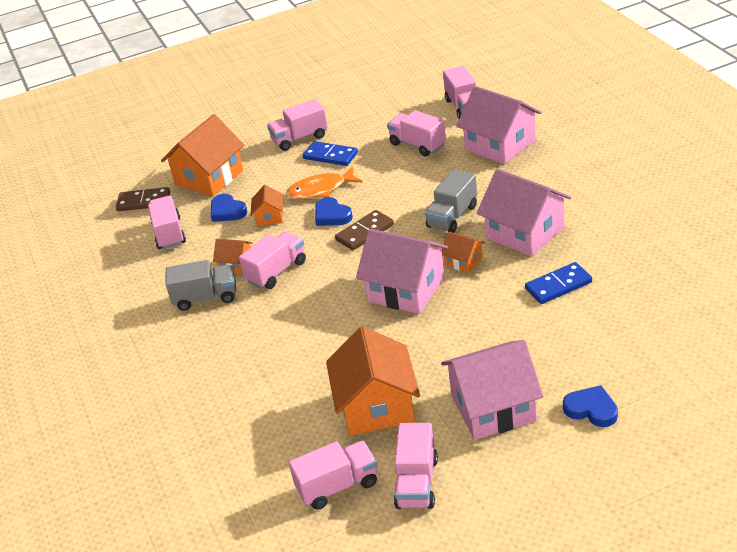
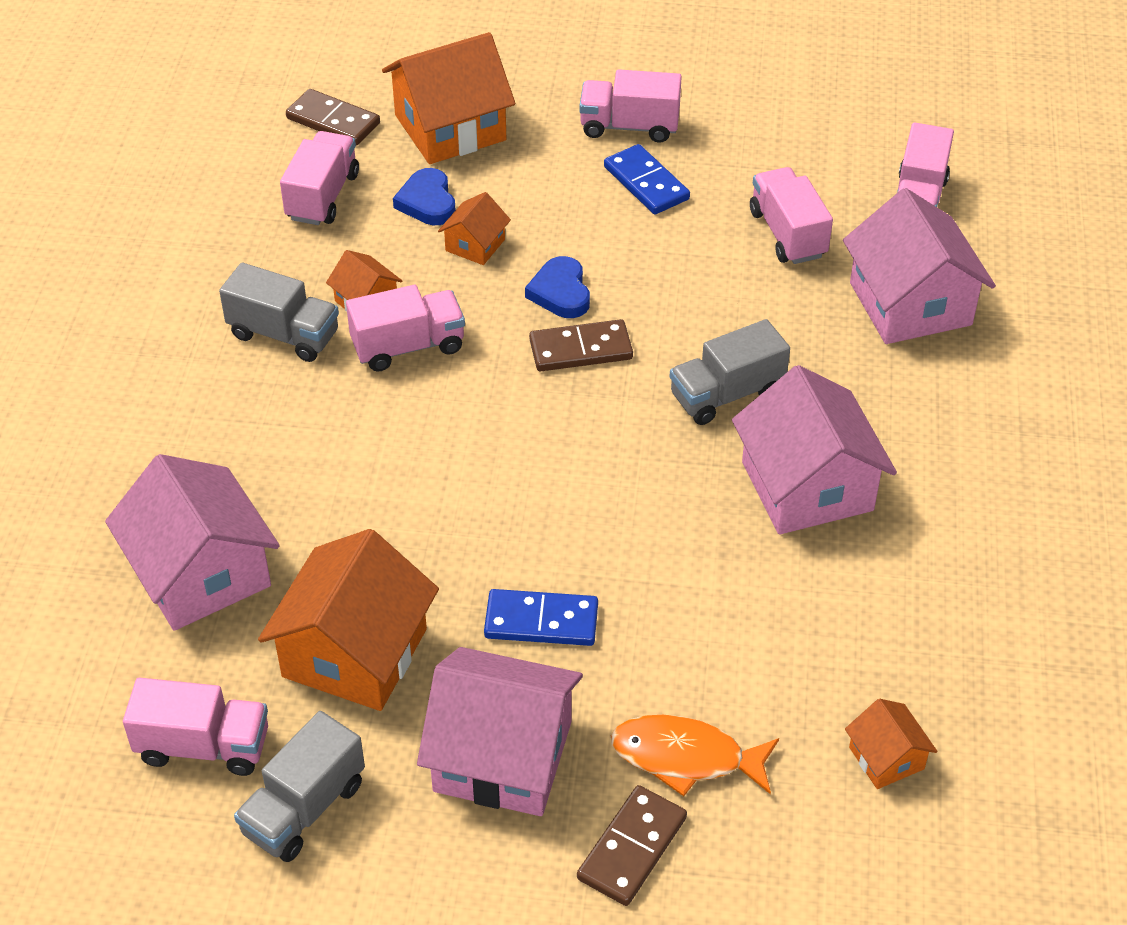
camera: 25 degrees right, 10 degrees up
(320, 190) = (582, 237): orange fish -> orange fish (685, 757)
(406, 289) = (554, 483): pink house -> pink house (201, 573)
(417, 483) = (304, 808): pink truck -> grey truck
(463, 261) = (675, 483): orange house -> orange house (886, 758)
(558, 286) = (772, 610): blue domino -> blue domino (541, 621)
(591, 409) = (632, 848): blue heart -> brown domino

